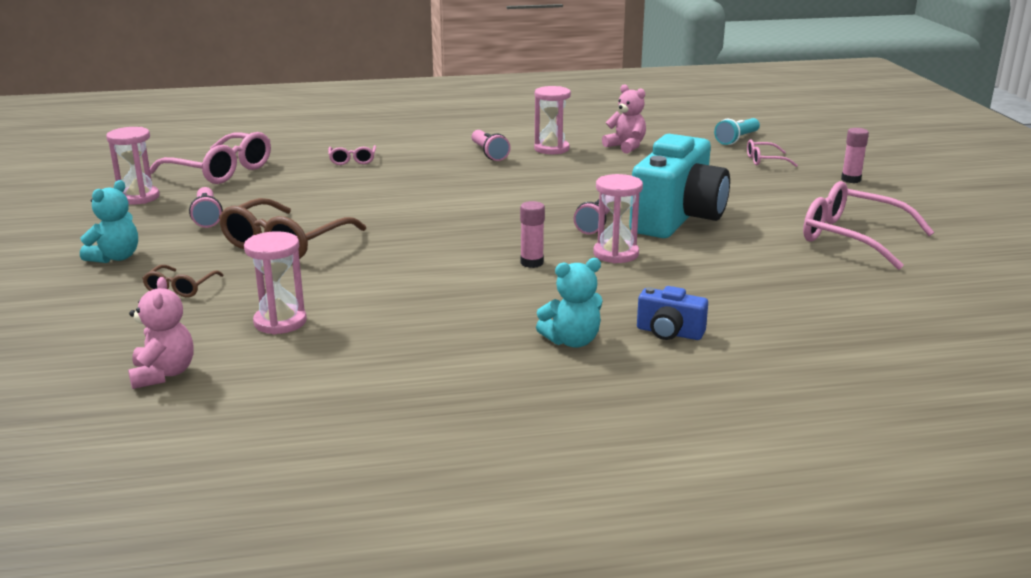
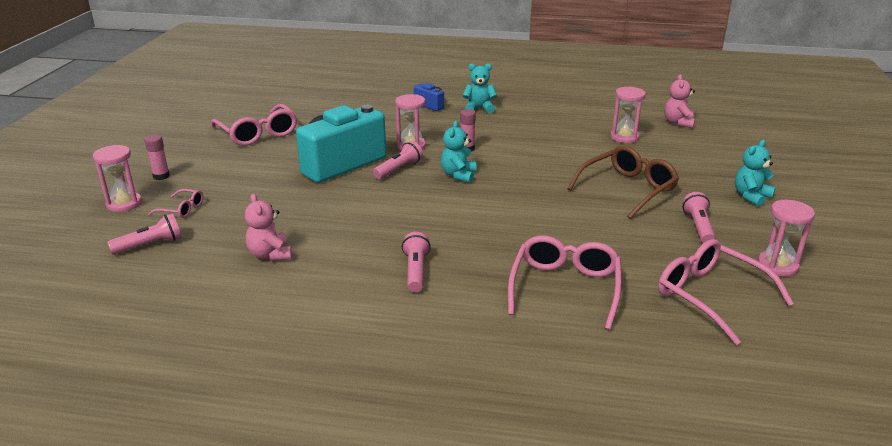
camera: 160 degrees left, 5 degrees up
(180, 288) = (690, 166): brown glasses -> none
(352, 160) = (565, 288): pink glasses -> pink glasses, size x2.01
(514, 228) = (458, 175): none -> turquoise teddy bear
(551, 149) = (346, 266): pink hourglass -> pink hourglass (124, 204)
(737, 139) = (150, 245): turquoise flashlight -> pink flashlight

